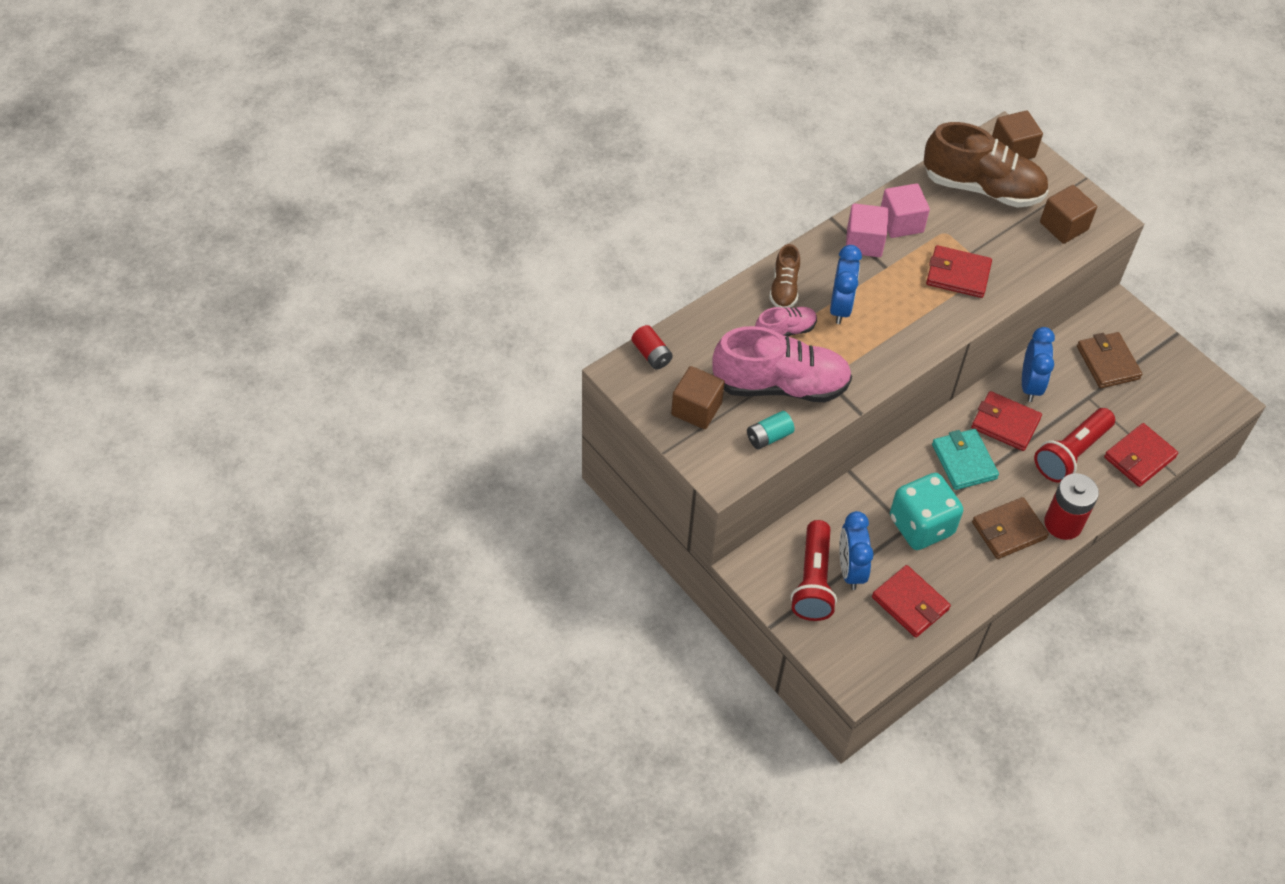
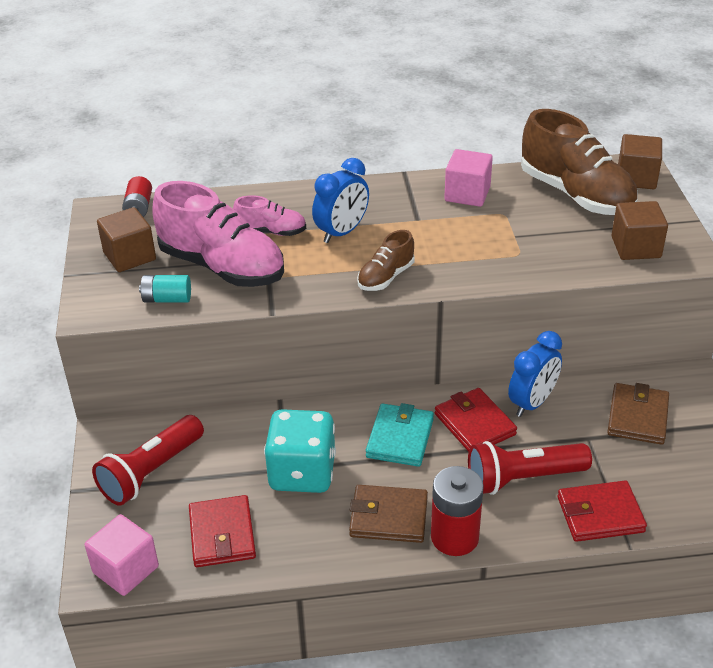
camera: 35 degrees right, 15 degrees down
(784, 288) = (305, 203): brown shoe -> brown shoe (386, 277)
(850, 569) = (195, 478): blue clock -> none
(864, 242) = (416, 196): pink cube -> pink cube (126, 569)
(958, 274) = (484, 247): red wallet -> none

